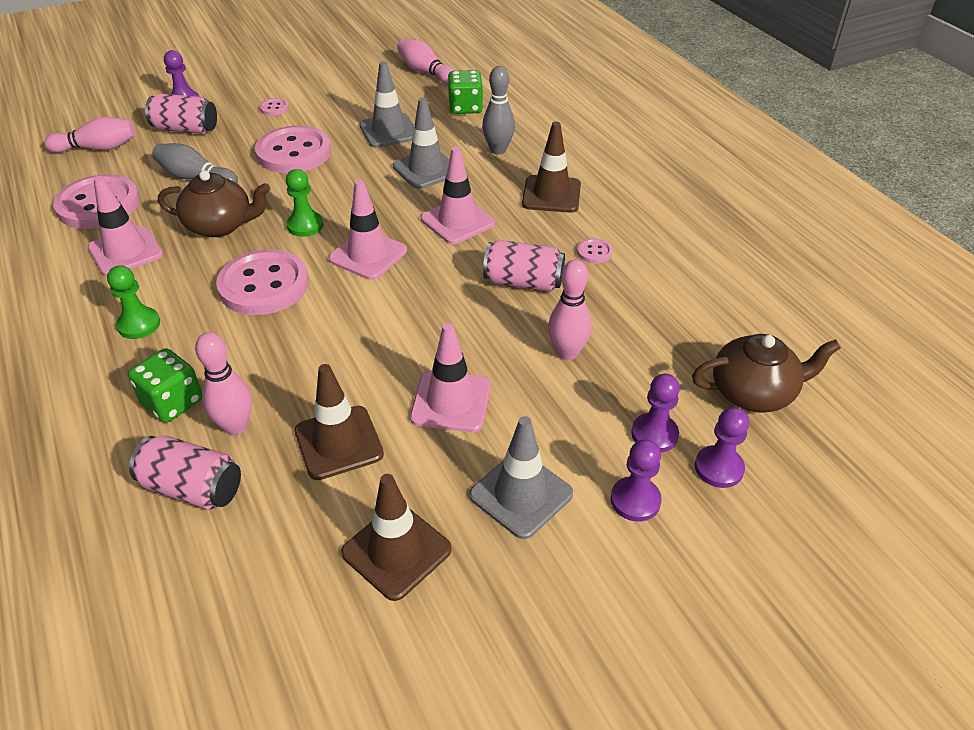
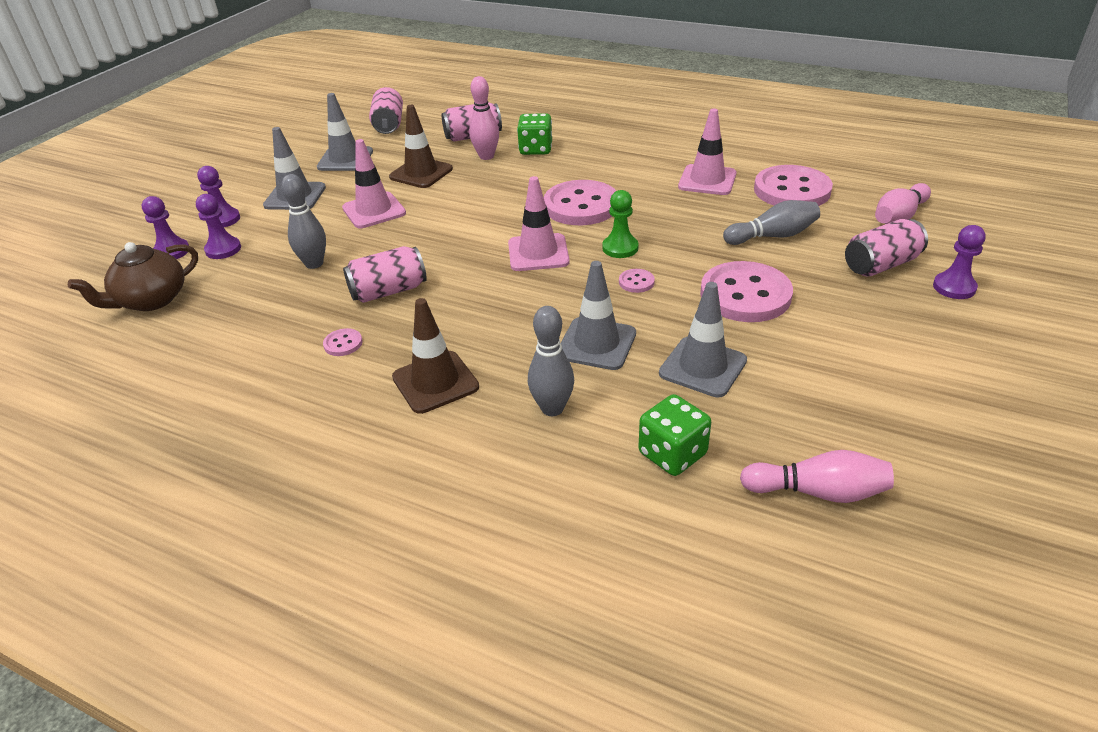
camera: 145 degrees right, 5 degrees down
(139, 324) = (618, 161): green pawn -> none
(220, 225) = (681, 219): brown teapot -> none
(250, 624) = (389, 125): none -> pink can
(274, 108) = (864, 328): pink button -> pink button (636, 282)
(396, 551) = (345, 159): brown traffic cone -> grey traffic cone
(457, 221) = (499, 310): pink traffic cone -> none
(567, 353) = (314, 264): pink bowling pin -> grey bowling pin

